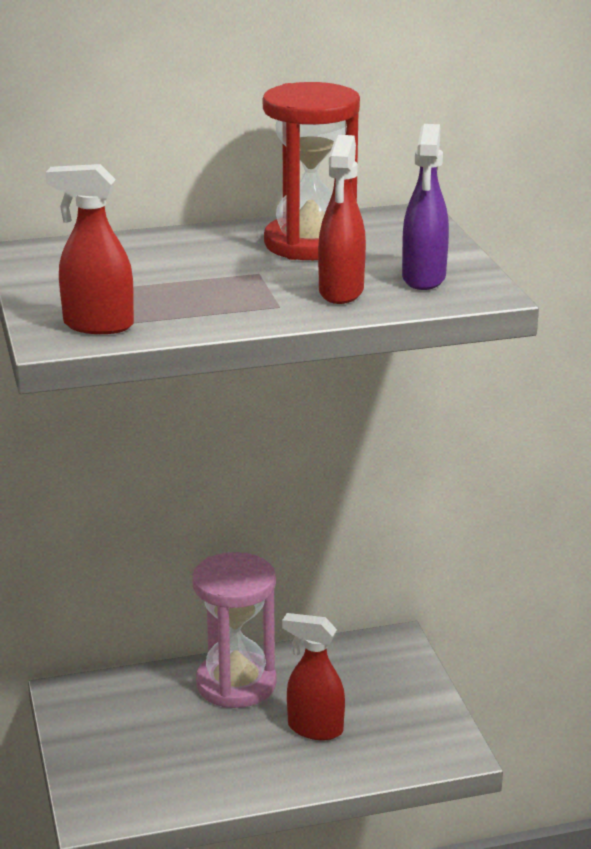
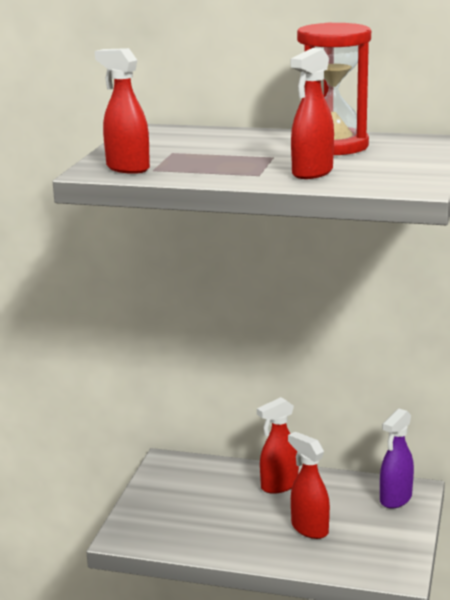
camera: 30 degrees right, 5 degrees down
(236, 684) = (279, 486): pink hourglass -> red spray bottle
(423, 278) = (383, 173): purple spray bottle -> purple spray bottle (395, 499)

